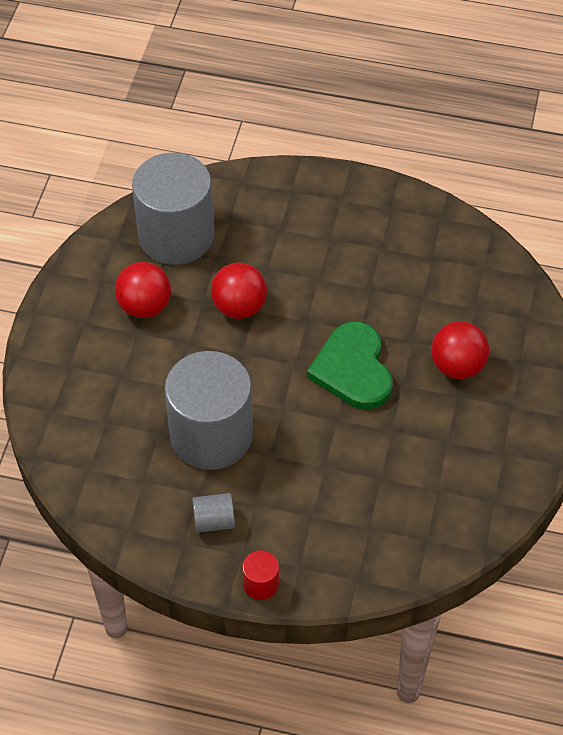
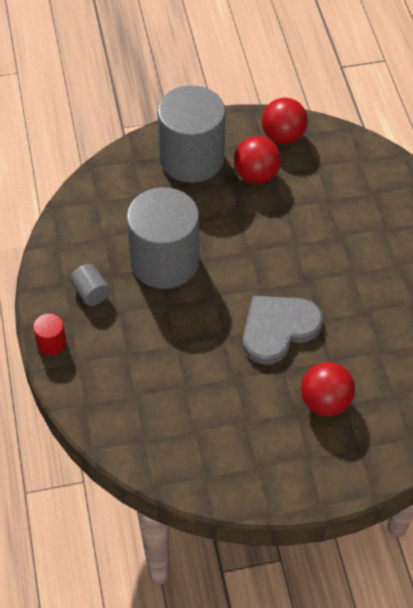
camera: 65 degrees right, 0 degrees up
(176, 236) = (334, 167): grey cylinder -> grey cylinder (192, 158)
(239, 307) = (292, 232): red ball -> red ball (283, 136)
(353, 369) = (278, 329): green heart -> grey heart

